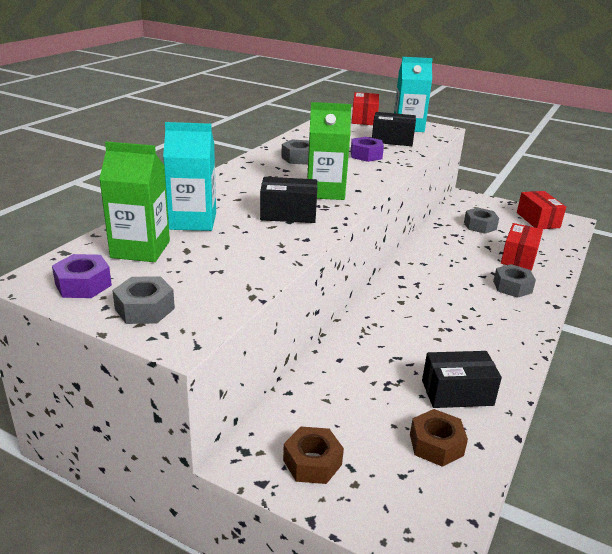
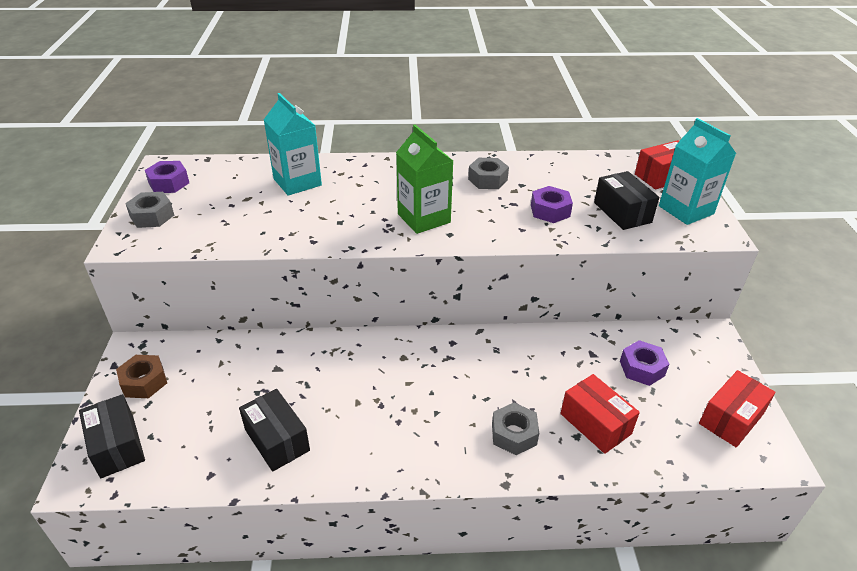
camera: 60 degrees right, 10 degrees up
(140, 249) = (233, 181): green carton -> none
(288, 214) = (354, 216): black box -> black box (117, 446)
(436, 444) = (196, 446): brown nut -> none
(480, 226) = (642, 368): grey nut -> purple nut
(519, 257) = (595, 424): red box -> red box turned 60 degrees clockwise

